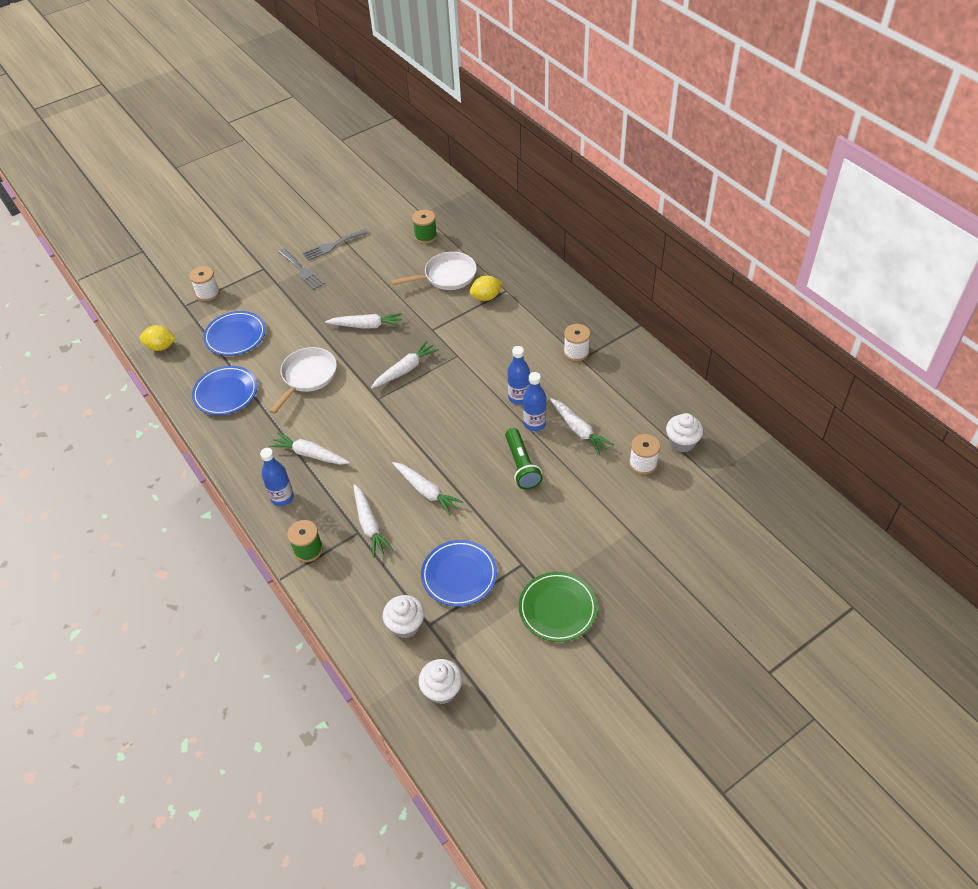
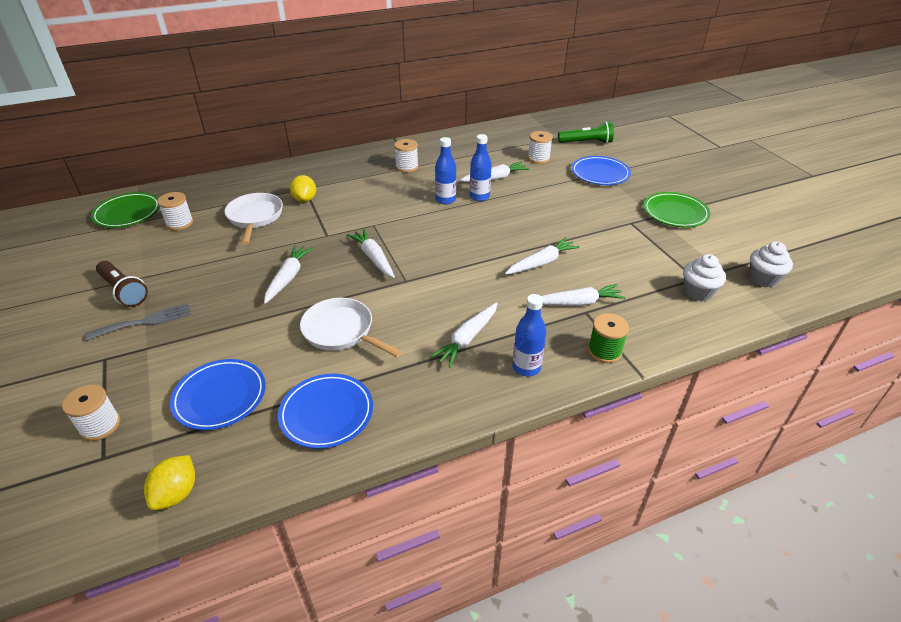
camera: 80 degrees left, 10 degrees down
(333, 245) = (124, 291): grey fork -> brown flashlight
(425, 236) = (180, 223): green spool -> white spool
(431, 202) = (127, 213): none -> green plate
(459, 575) = (641, 255): blue plate -> blue plate (600, 174)
(521, 465) = (525, 209): green flashlight -> green flashlight (586, 142)
(682, 442) = (523, 142): white cupcake -> none

